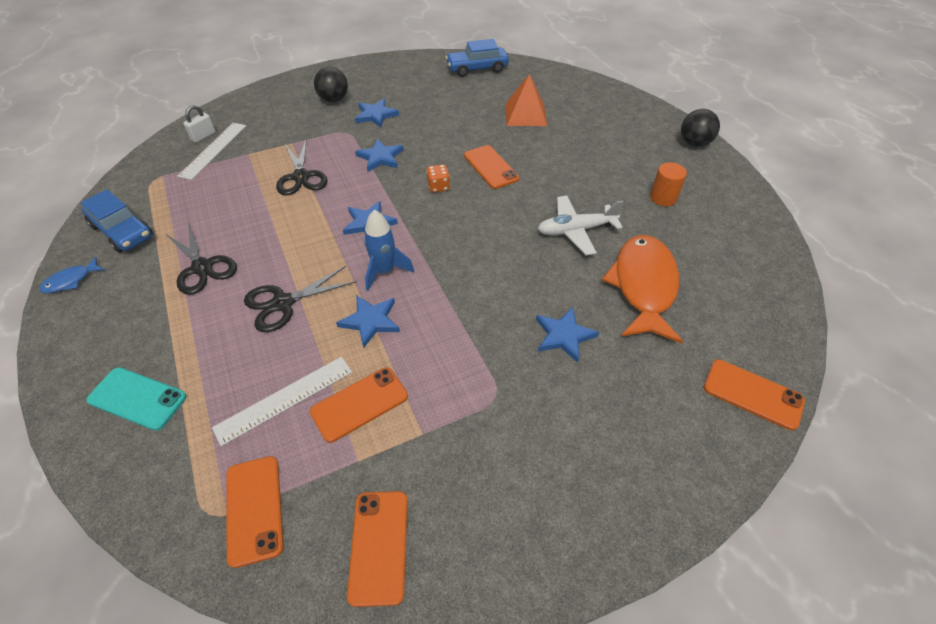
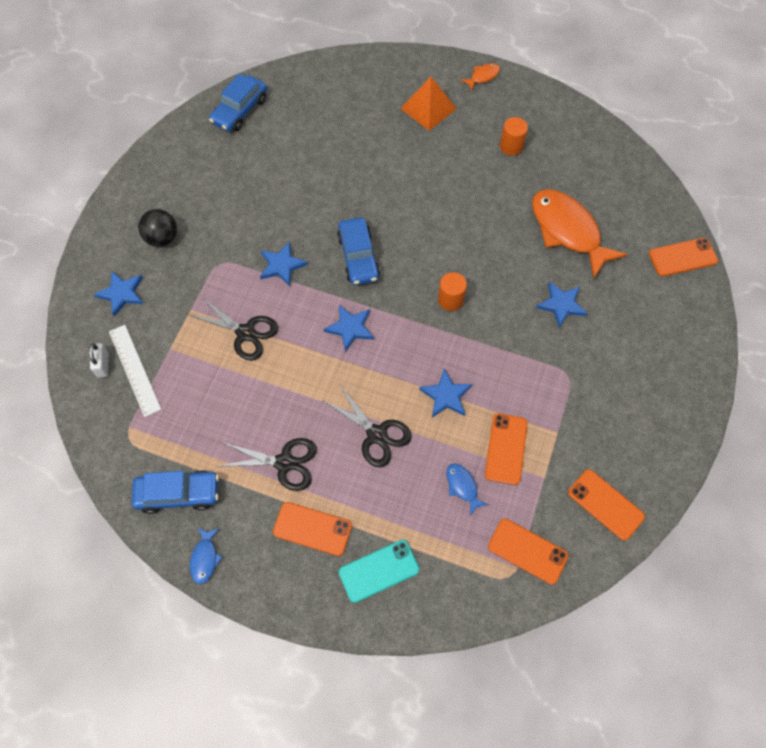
camera: 45 degrees left, 15 degrees up
(283, 303) = (376, 435): black scissors -> black scissors turned 60 degrees counterclockwise
(284, 399) = (462, 486): white ruler -> blue fish
(376, 115) = (221, 226): blue star -> blue star (122, 293)
(384, 271) = (409, 355): blue rocket -> none
(438, 187) = (358, 257): orange dice -> blue car
(469, 260) = (450, 300): none -> orange cylinder
(491, 167) = (373, 209): orange phone -> orange phone (312, 529)
(525, 114) = (338, 135): orange pyramid -> orange pyramid (428, 108)
(576, 230) = (487, 219): white plane -> none
(694, 143) = (483, 76): black ball -> orange fish

